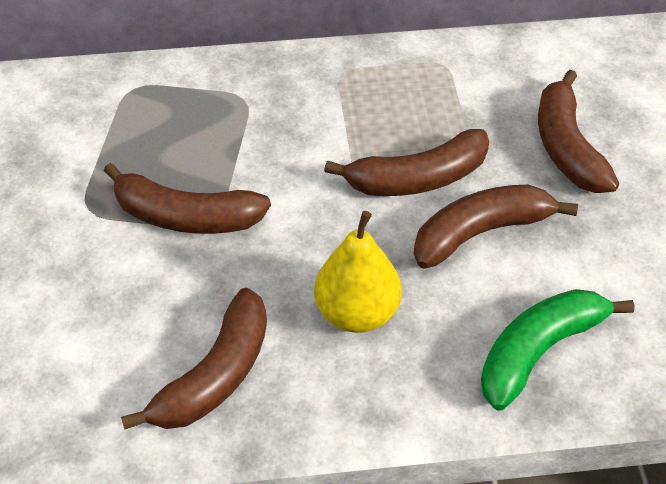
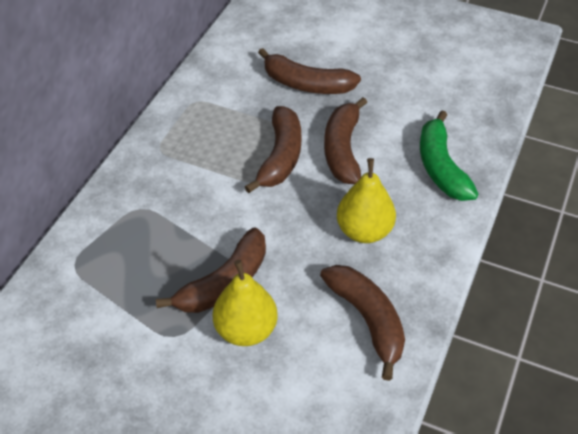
camera: 60 degrees left, 0 degrees up
(131, 265) = (246, 330): none -> yellow pear

